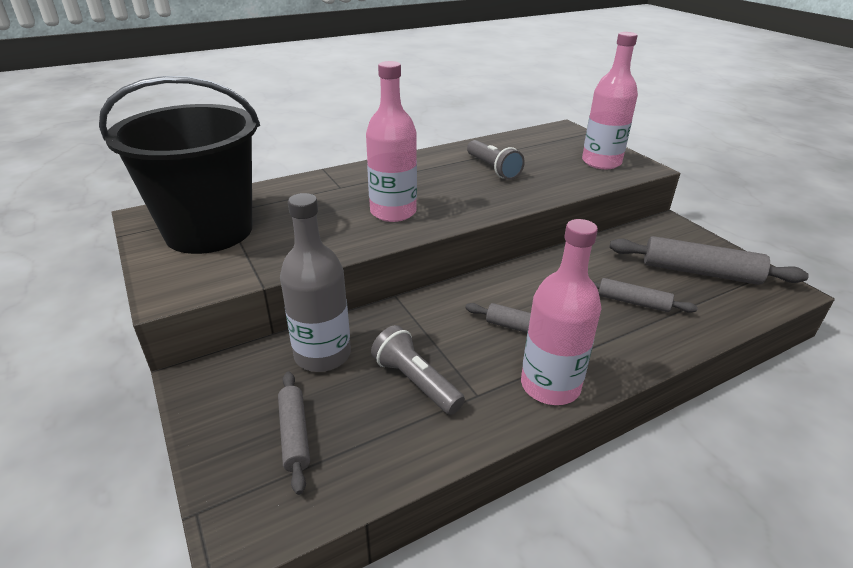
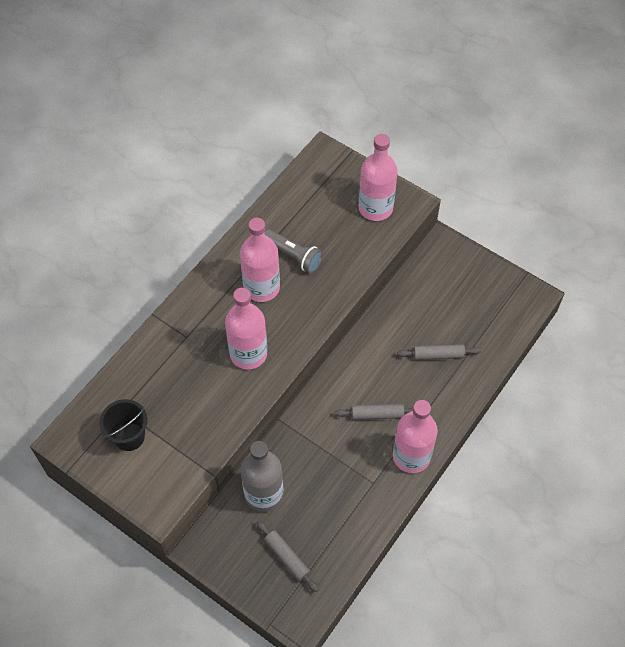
camera: 25 degrees left, 25 degrees up
(209, 231) = (129, 436): black bucket -> black bucket, size x0.46
(415, 382) = (332, 489): grey flashlight -> none
(444, 178) = (261, 287): none -> pink bottle
(700, 272) = (475, 300): grey rolling pin -> none

